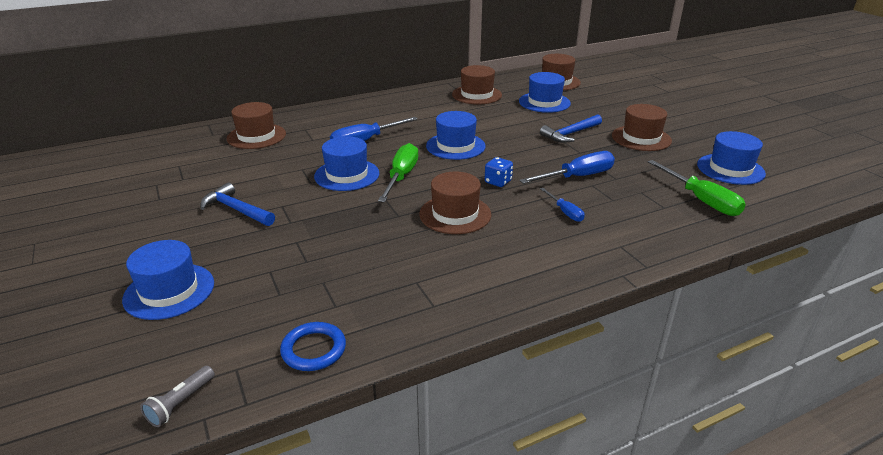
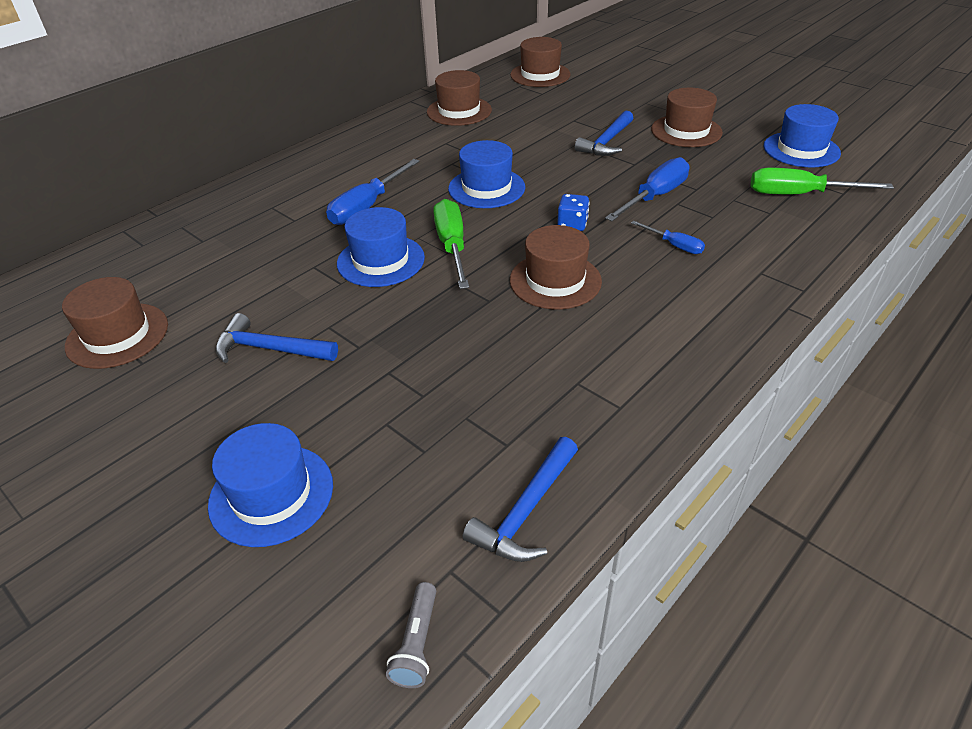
camera: 20 degrees left, 10 degrees up
(256, 136) = (210, 233): brown hat -> brown hat (117, 335)
(313, 349) = (526, 511): blue ring -> blue hammer
(544, 102) = (547, 106): blue hat -> none
(701, 200) = (799, 195): green screwdriver -> green screwdriver turned 150 degrees clockwise

